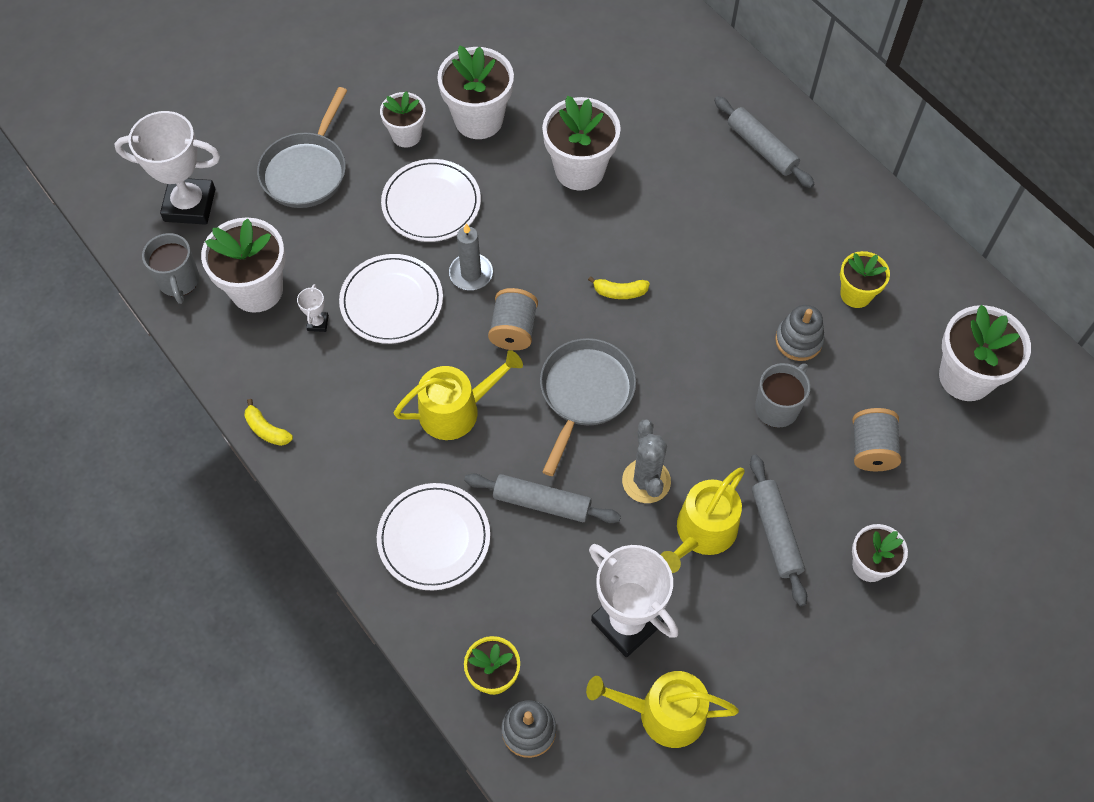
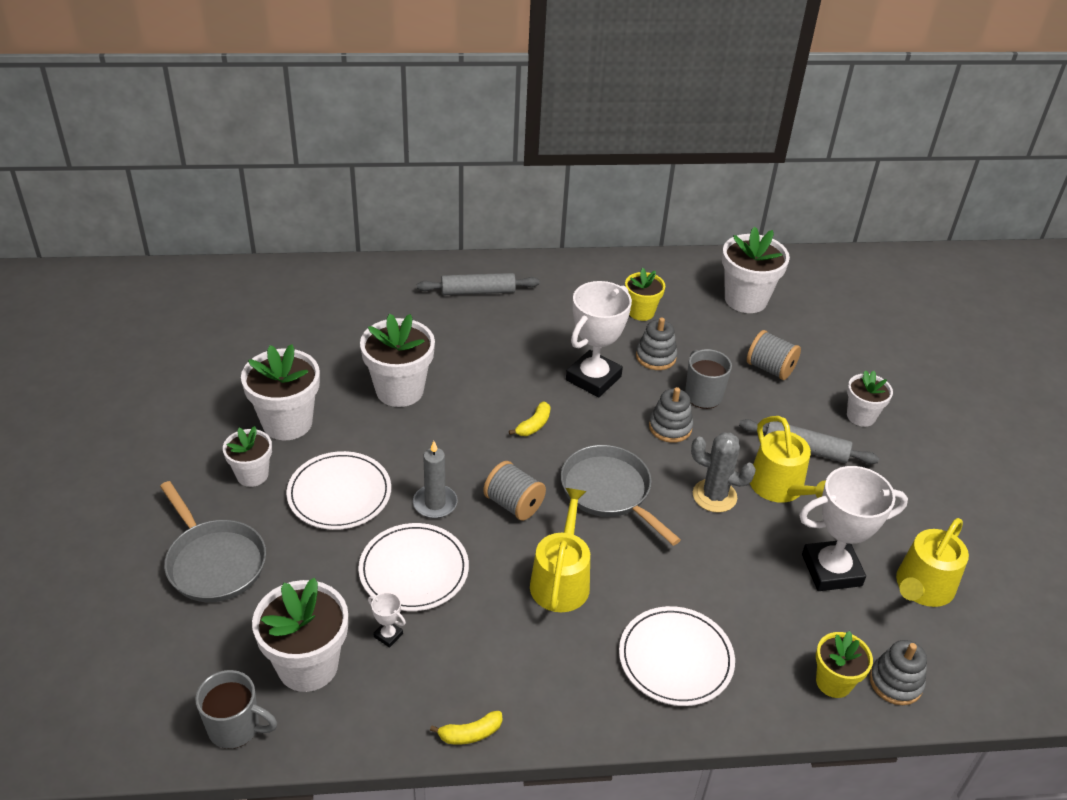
camera: 60 degrees left, 20 degrees down
(190, 205) = (154, 674): white trophy -> white trophy (593, 378)
(542, 502) = (690, 568): grey rolling pin -> none
(708, 401) = (670, 427): none -> grey stacking toy

